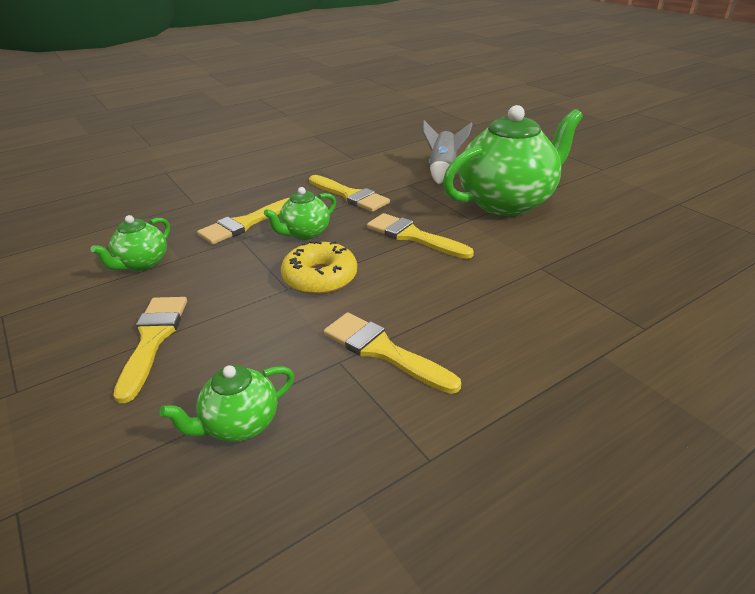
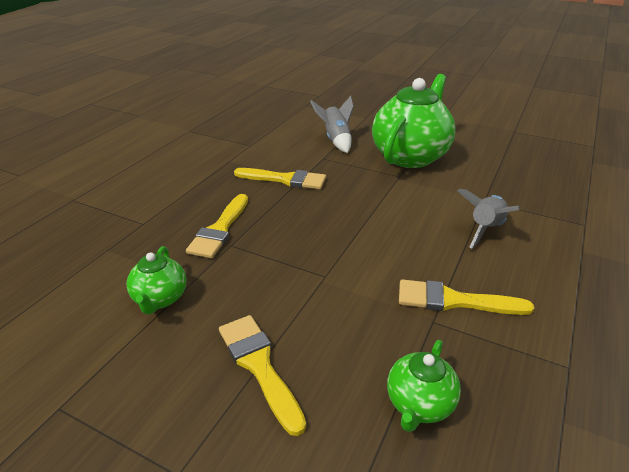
camera: 30 degrees left, 0 degrees up
(305, 233) = (285, 223): green teapot -> none
(320, 277) = (341, 258): yellow donut -> none
(413, 236) = (374, 201): yellow brush -> none
(504, 296) = (485, 229): none -> grey rocket

